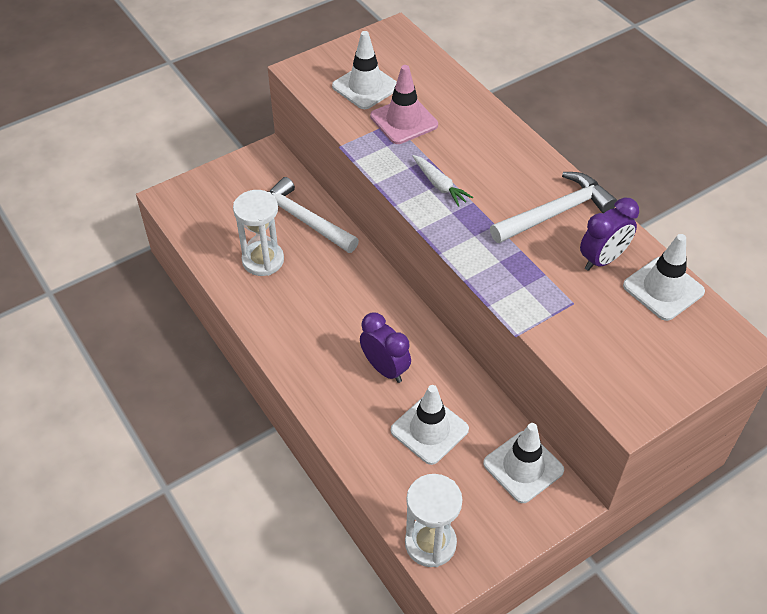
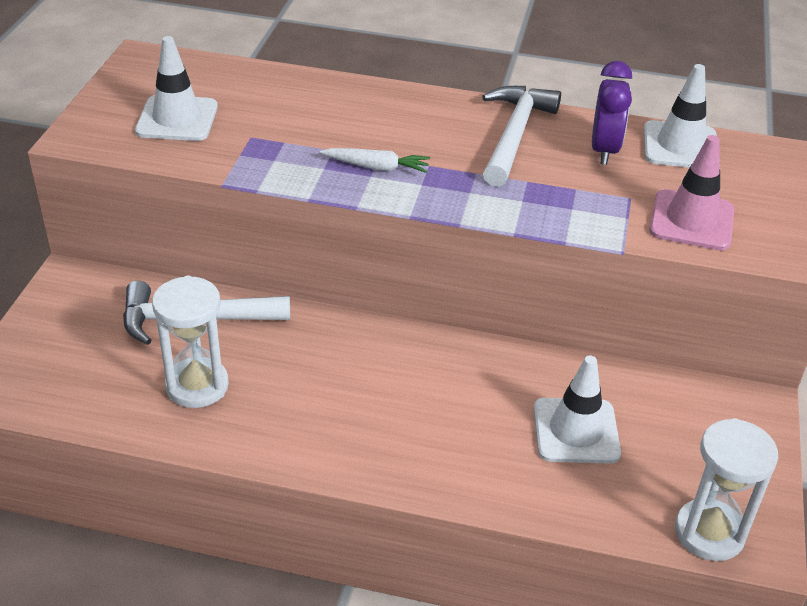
camera: 45 degrees left, 10 degrees down
(385, 369) = (463, 405): purple clock -> none
(404, 121) = (262, 130): pink traffic cone -> pink traffic cone (691, 220)
(523, 467) = (693, 403): white traffic cone -> none

